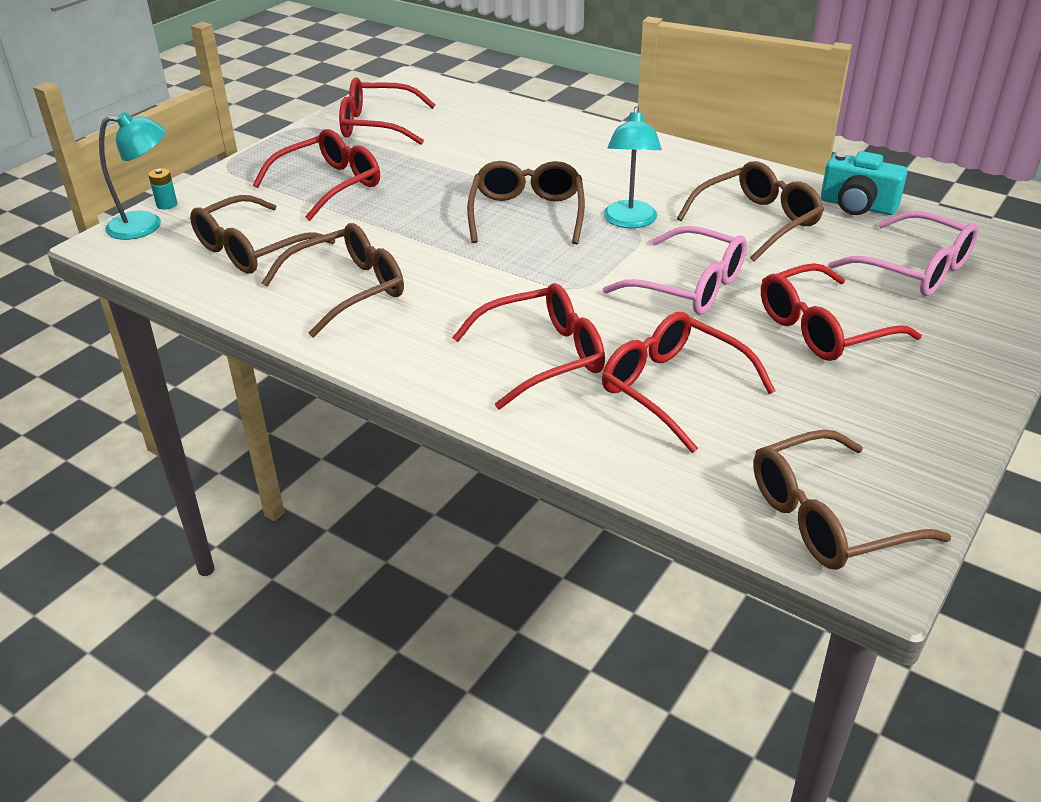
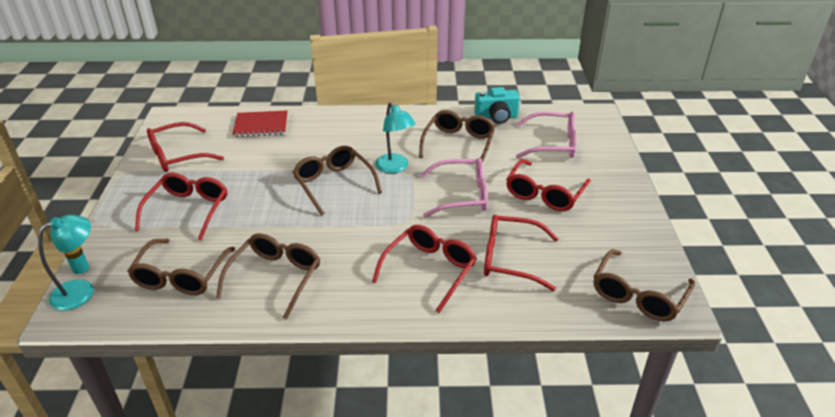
camera: 35 degrees left, 0 degrees up
(507, 120) = (261, 125): none -> red notebook

